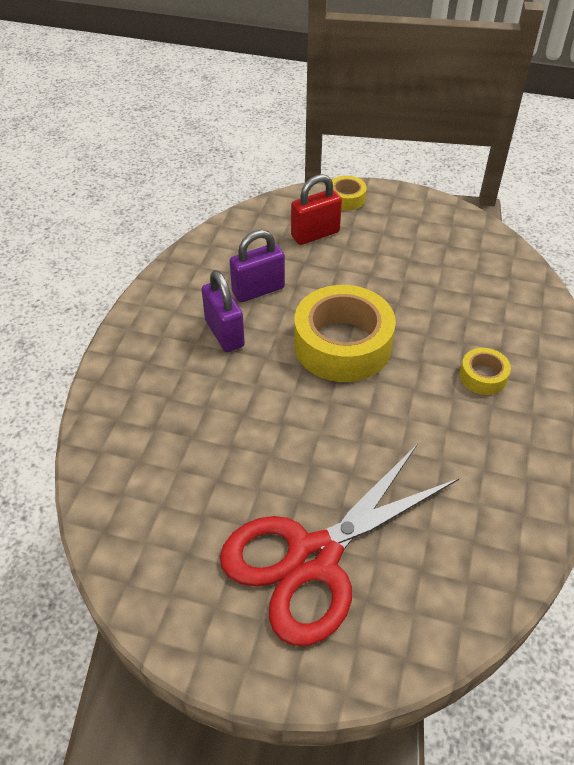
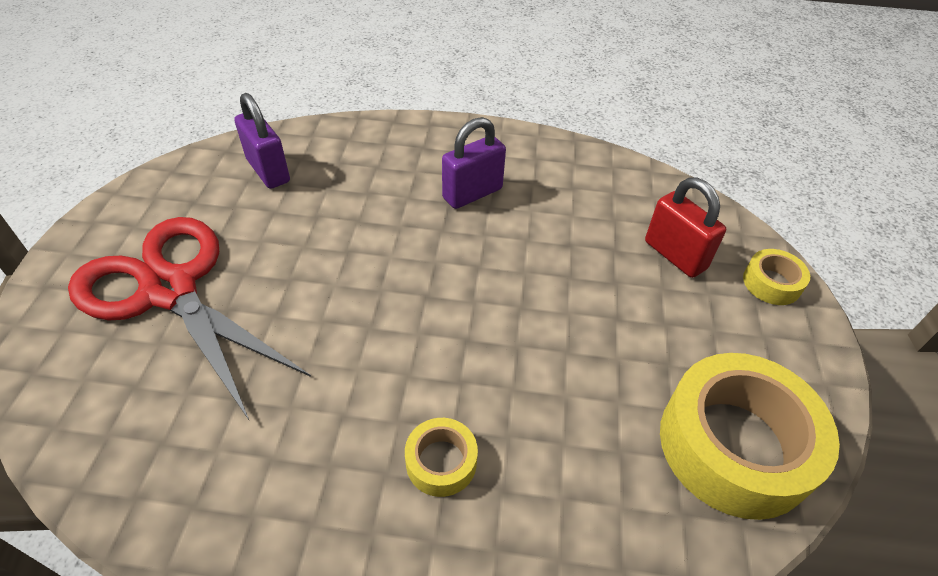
camera: 80 degrees right, 0 degrees up
(258, 290) = (549, 212): purple padlock -> purple padlock (268, 171)
(342, 345) = (475, 296): yellow tape -> yellow tape (734, 445)

